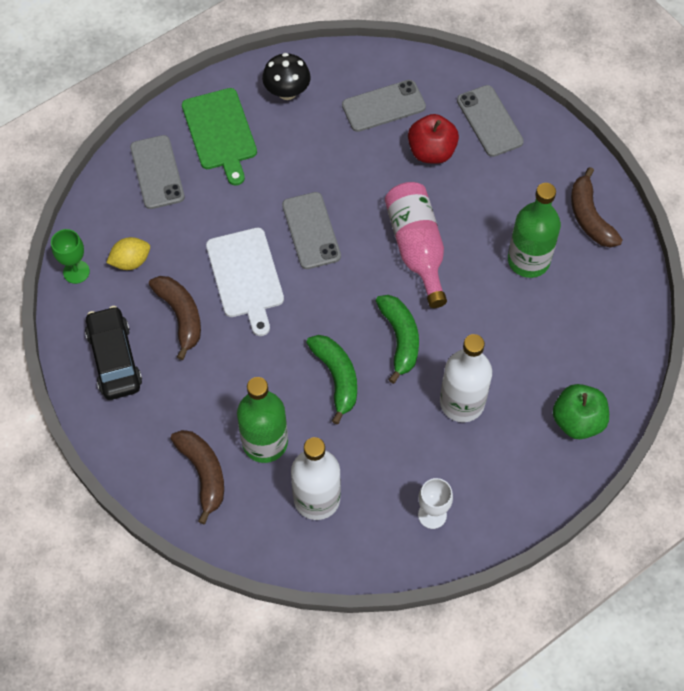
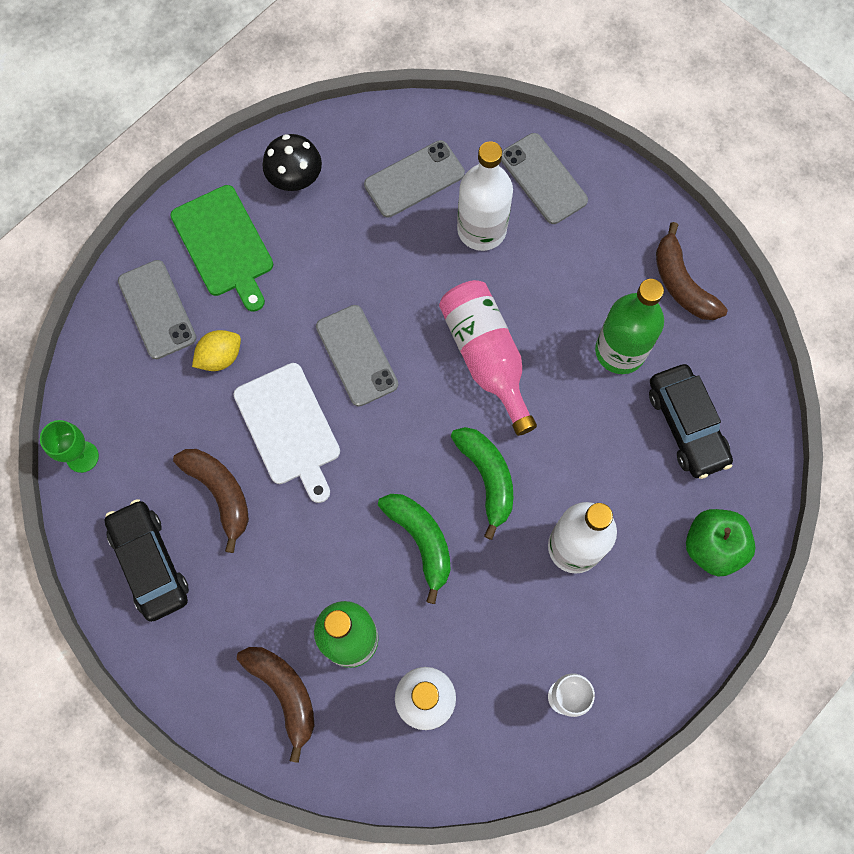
camera: 10 degrees left, 10 degrees up
(131, 261) = (146, 432): yellow lemon -> yellow lemon (220, 357)
(431, 152) = (481, 229): red apple -> white bottle
(573, 325) = (686, 425): none -> black car

